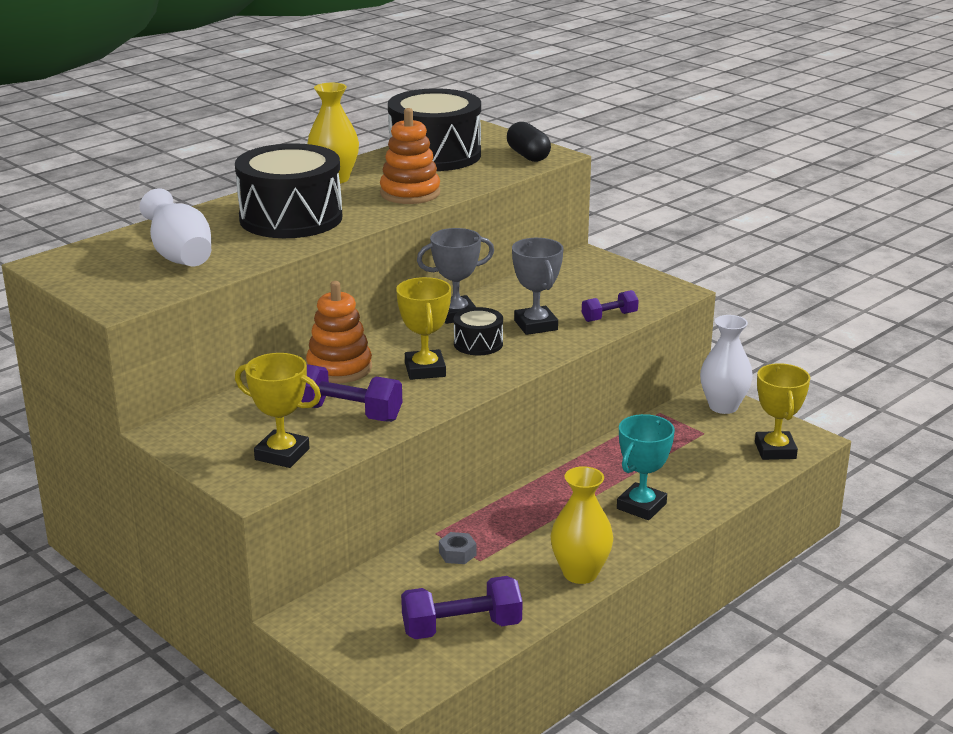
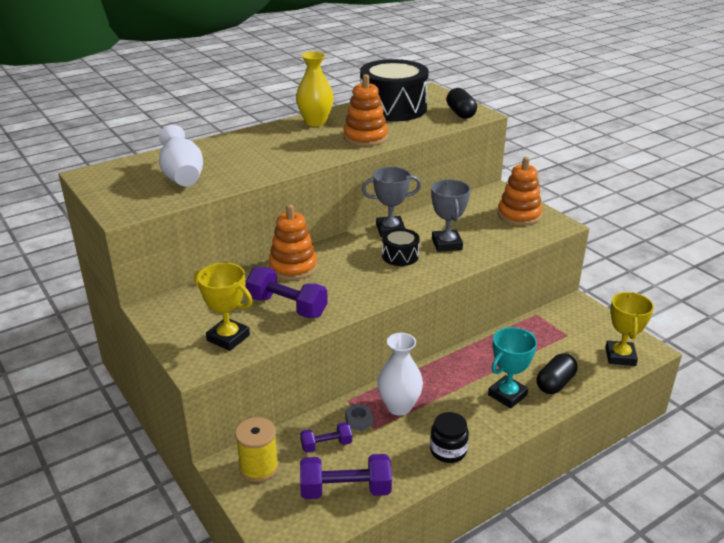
camera: 10 degrees right, 5 degrees up
(291, 218) = (273, 151): black drum -> none
(342, 617) = (259, 467): none -> yellow spool
(425, 370) = (355, 274): yellow trophy -> none
(580, 573) = (448, 451): yellow vase -> black jar
(609, 317) = (503, 242): purple dumbbell -> purple dumbbell (326, 445)
(622, 284) = (519, 215): none -> orange stacking toy
(699, 488) = (555, 383): none -> black capsule
(723, 406) = (585, 314): white vase -> white vase (399, 406)

